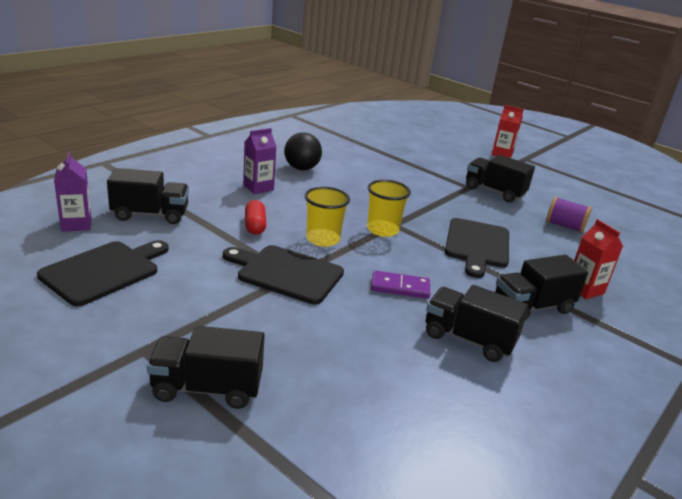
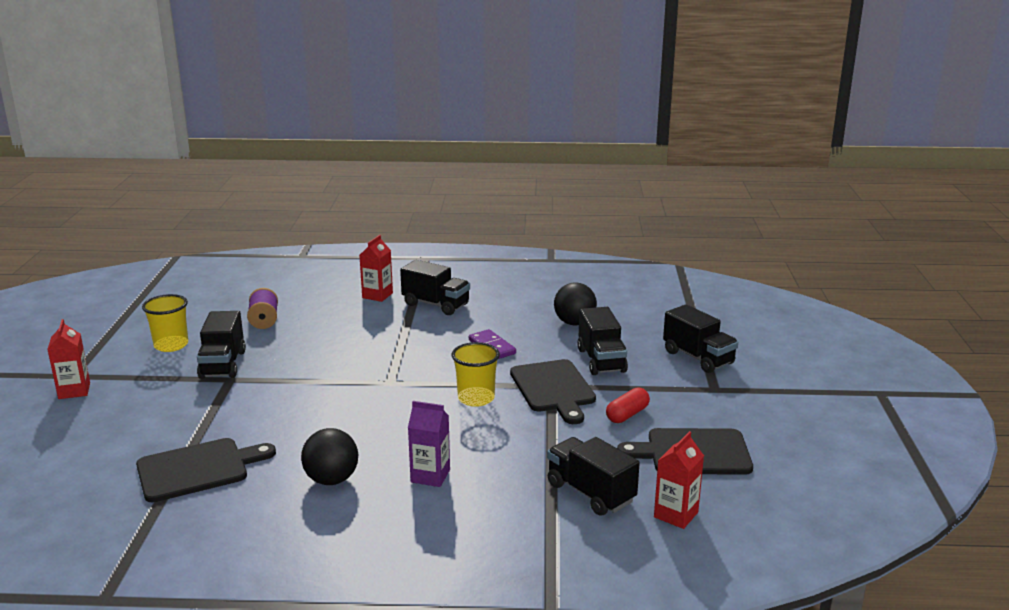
camera: 125 degrees left, 5 degrees down
(76, 224) = (676, 515): purple carton -> red carton
(255, 226) = (510, 435): red capsule -> red capsule (627, 415)
(382, 230) = (411, 383): yellow cup -> yellow cup (171, 345)
(396, 362) = (574, 323): none -> black ball
(468, 339) = (512, 312): black truck -> black truck (601, 360)
(477, 245) = (370, 341): black cutting board -> black cutting board (198, 469)

